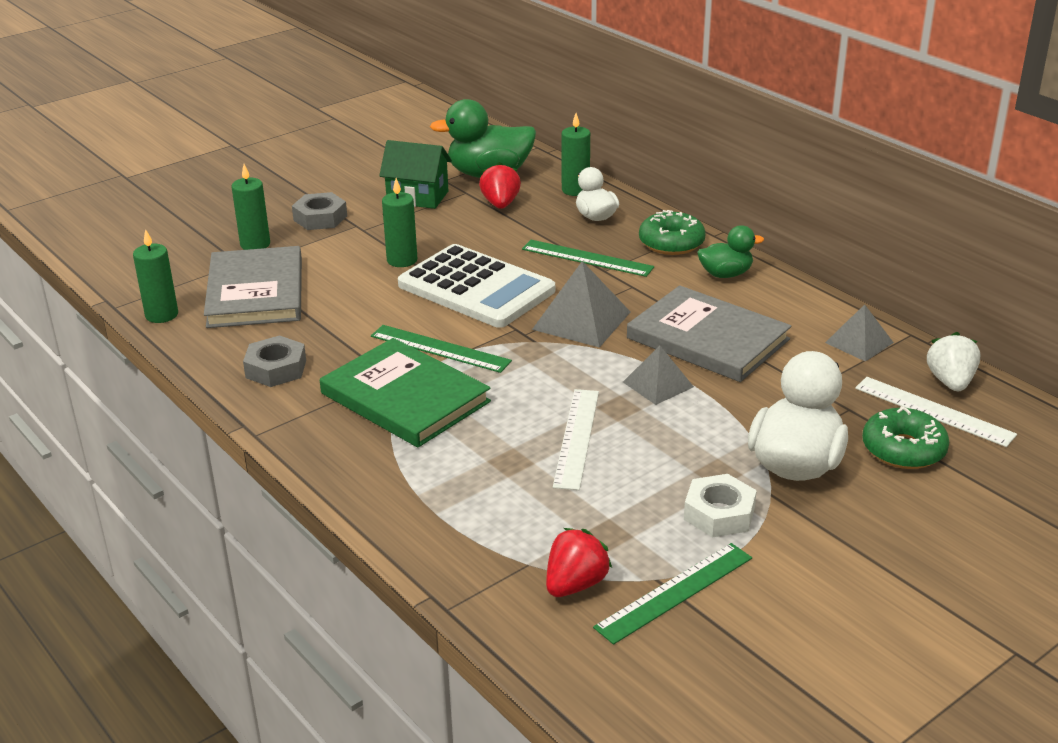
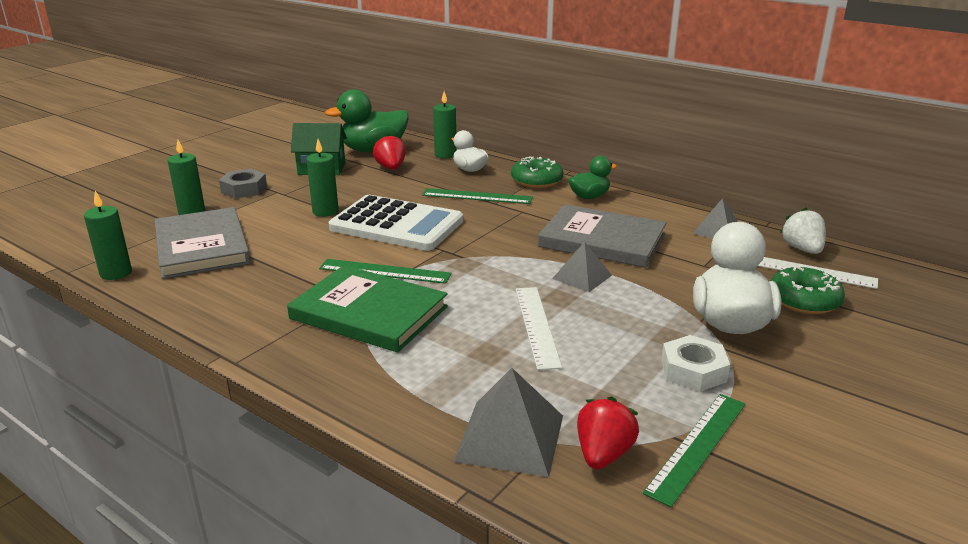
camera: 15 degrees left, 5 degrees down
(276, 369) = (239, 304): grey nut -> none
(581, 320) = (495, 238): grey pyramid -> grey pyramid (510, 437)

